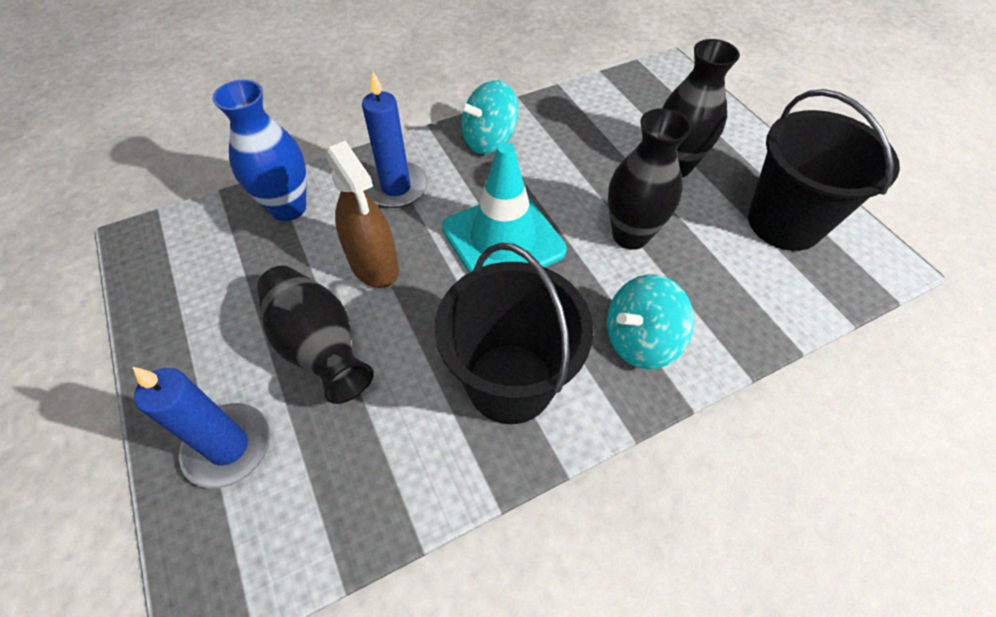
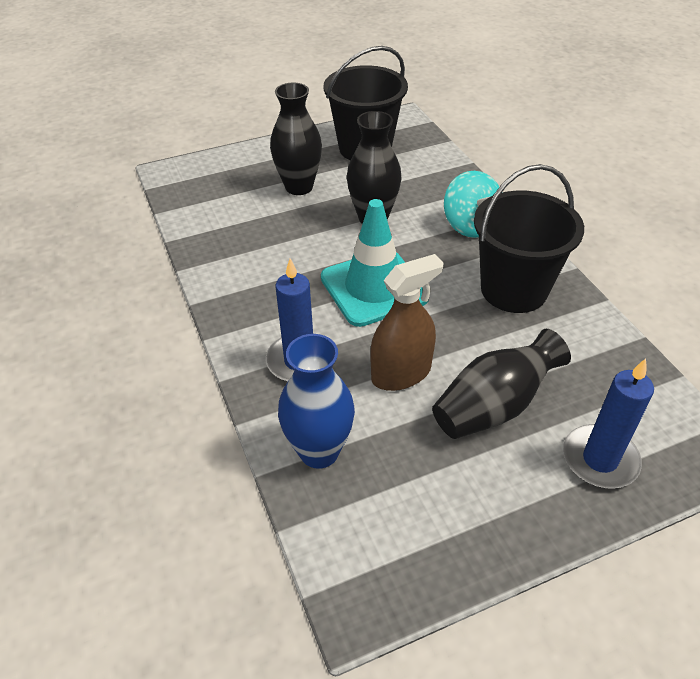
camera: 85 degrees left, 10 degrees down
(489, 140) = (242, 292): turquoise spinning top -> none

